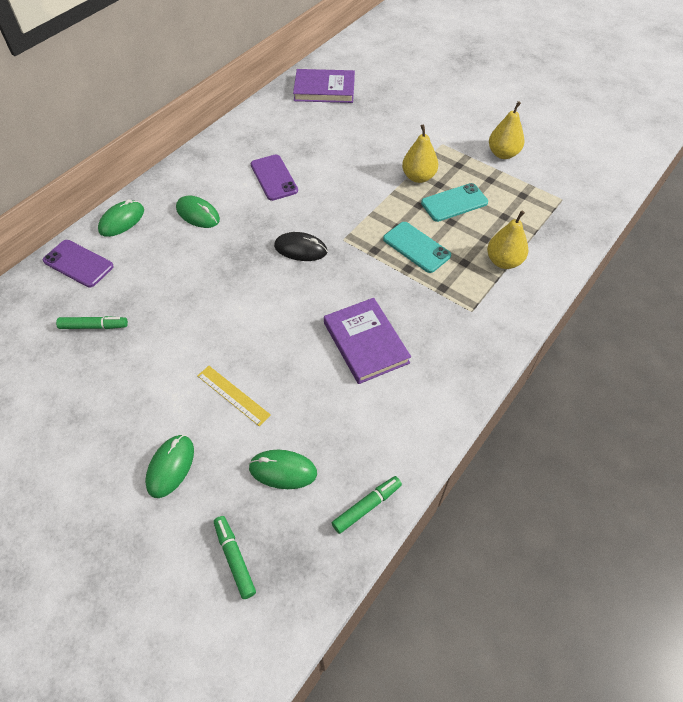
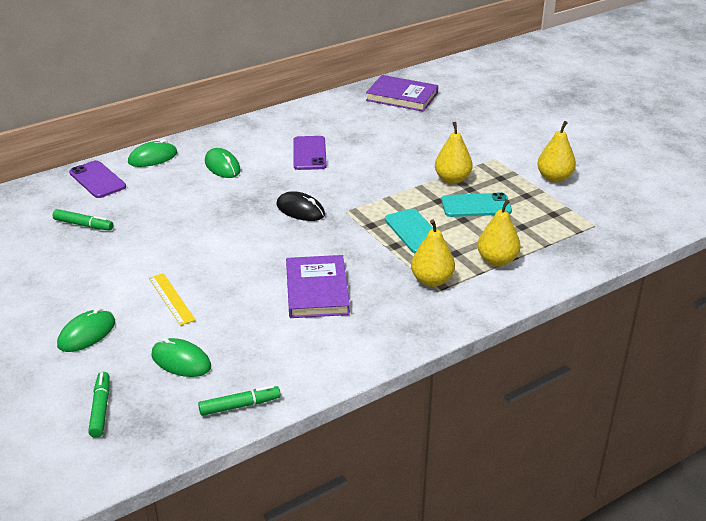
camera: 20 degrees right, 20 degrees down
(461, 301) = (432, 280): none -> yellow pear

